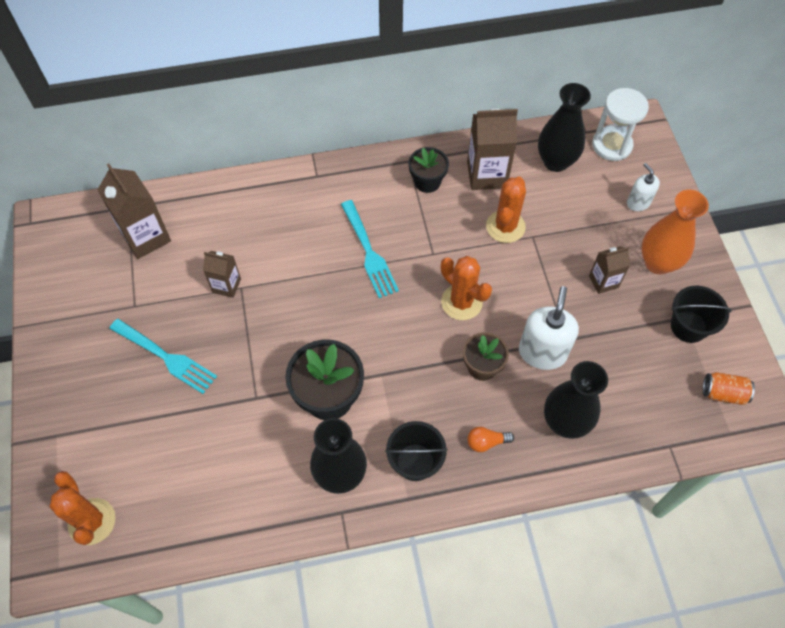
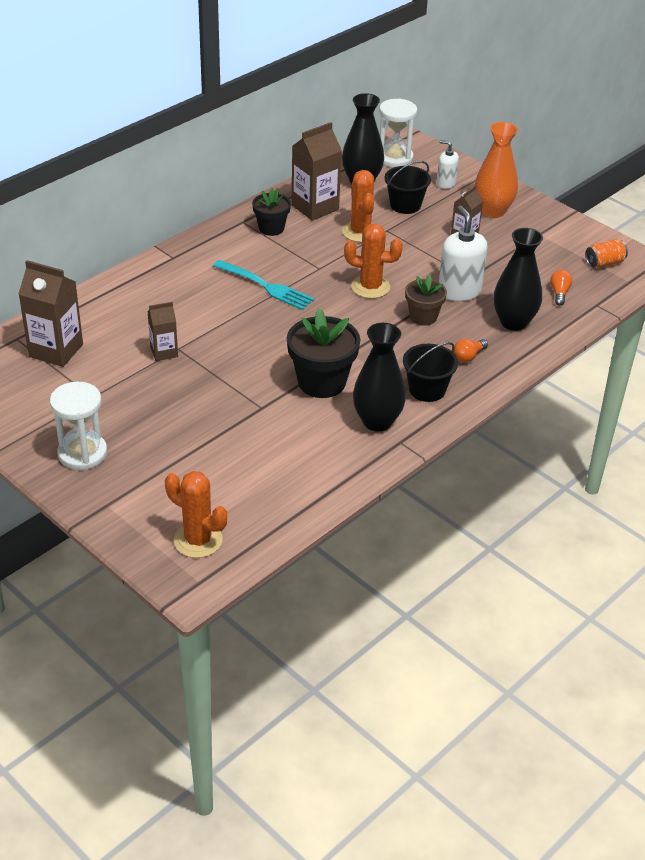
camera: 35 degrees left, 20 degrees down
(80, 366) = (82, 453): none -> white hourglass
(165, 357) = (155, 416): turquoise fork -> none
(642, 409) = (559, 293): none -> orange light bulb
(688, 326) = (547, 237): black bucket -> black bucket (405, 205)

